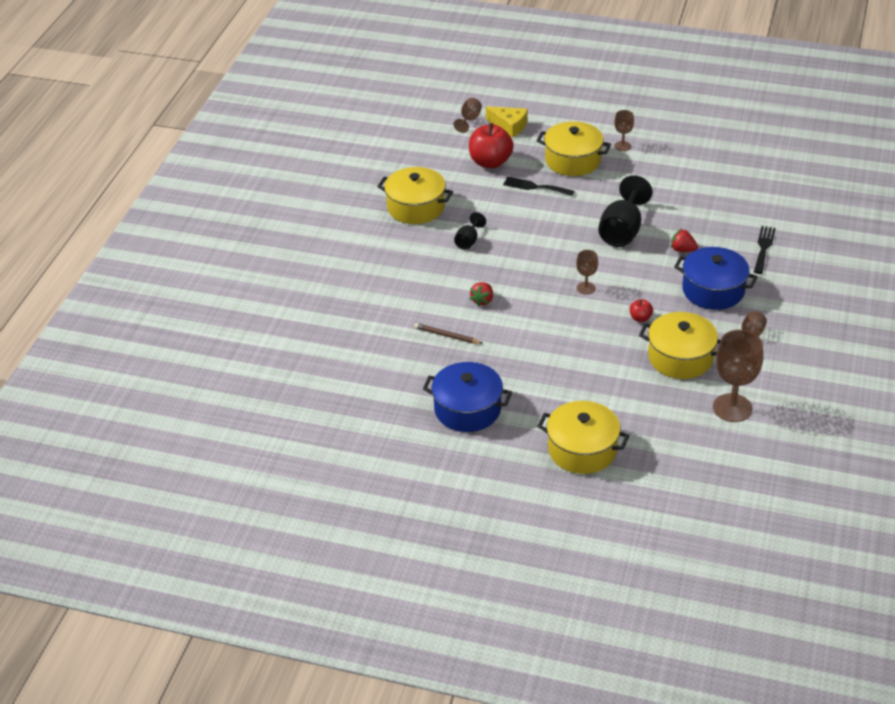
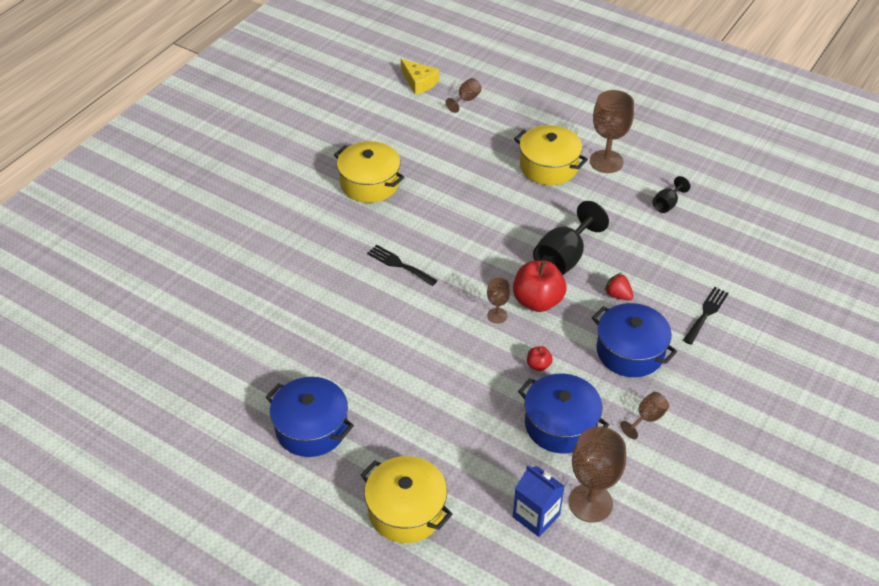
camera: 15 degrees right, 5 degrees up
(447, 336) = (331, 335): brown pencil -> none
(468, 241) = (403, 233): black goblet -> black goblet (667, 204)
(482, 300) = (386, 304): red strawberry -> none
(490, 162) = (465, 150): red apple -> red apple (537, 301)
(509, 126) = (502, 115): yellow cheese -> yellow cheese (419, 82)
(535, 187) = (497, 187): black fork -> black fork (399, 264)
(622, 146) = (606, 161): brown goblet -> brown goblet, size x1.91
(680, 357) = (560, 424): yellow pot -> blue pot
(692, 428) = (536, 516): none -> blue carton

